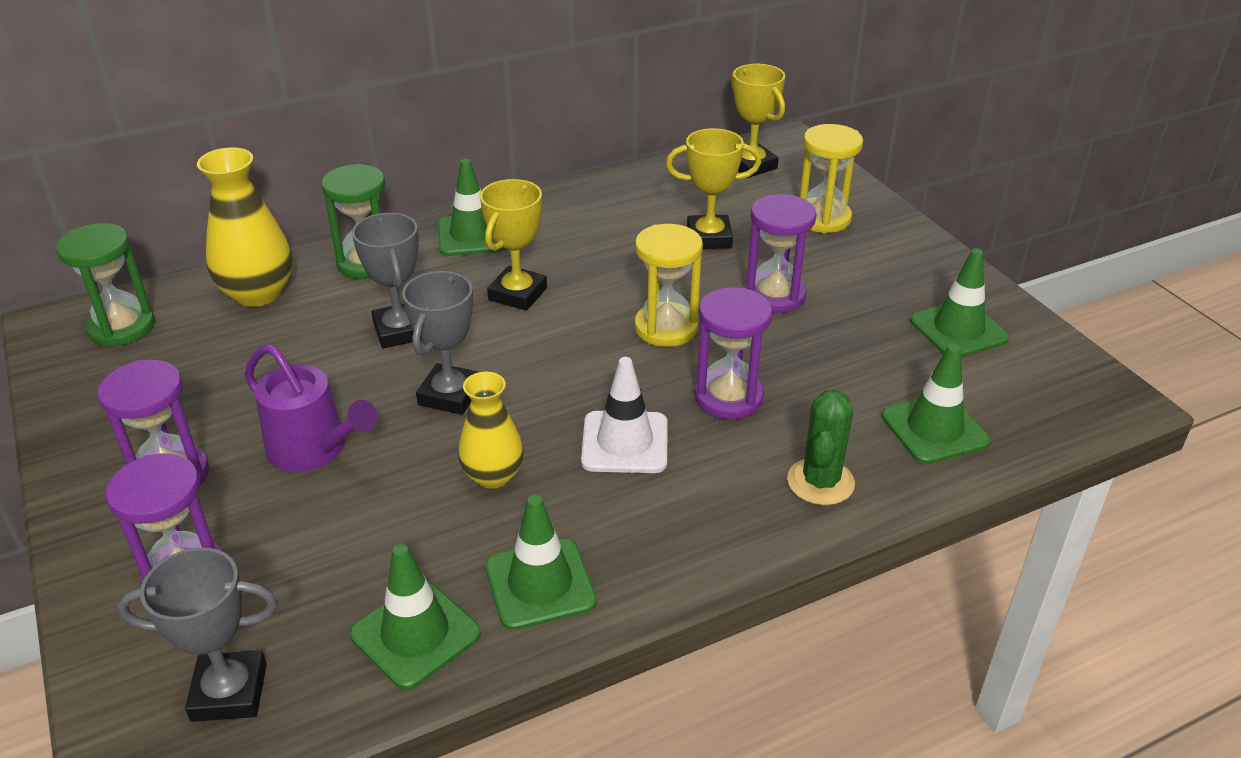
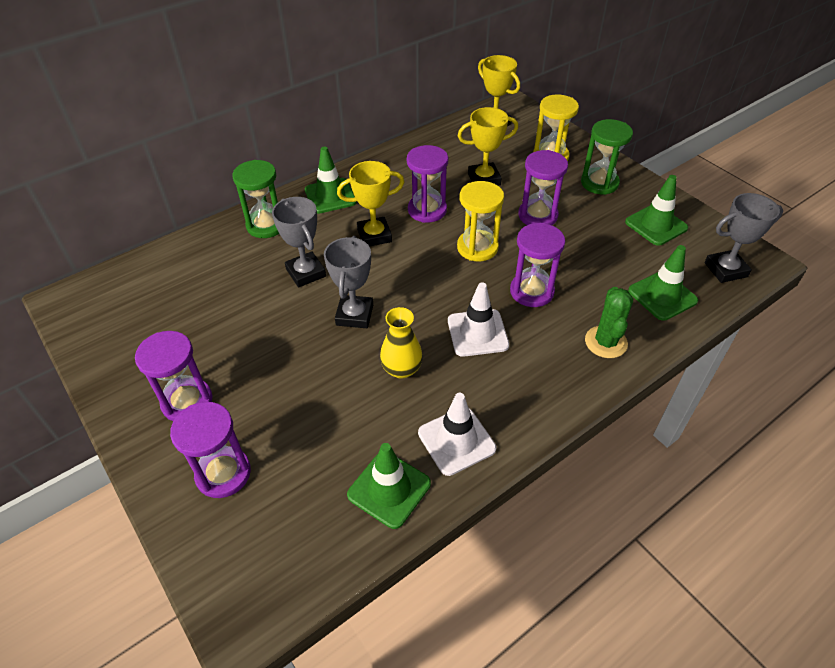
camera: 10 degrees left, 10 degrees up
(122, 327) = (113, 296): green hourglass -> green hourglass (599, 183)
(229, 692) = (281, 551): grey trophy -> grey trophy (725, 270)
(258, 293) = (199, 258): yellow vase -> none
(314, 449) = (277, 368): purple watering can -> none
(517, 294) = (374, 235): yellow trophy -> yellow trophy turned 60 degrees clockwise
(540, 584) = (456, 441): green traffic cone -> white traffic cone
(608, 269) = (427, 210): none -> purple hourglass

